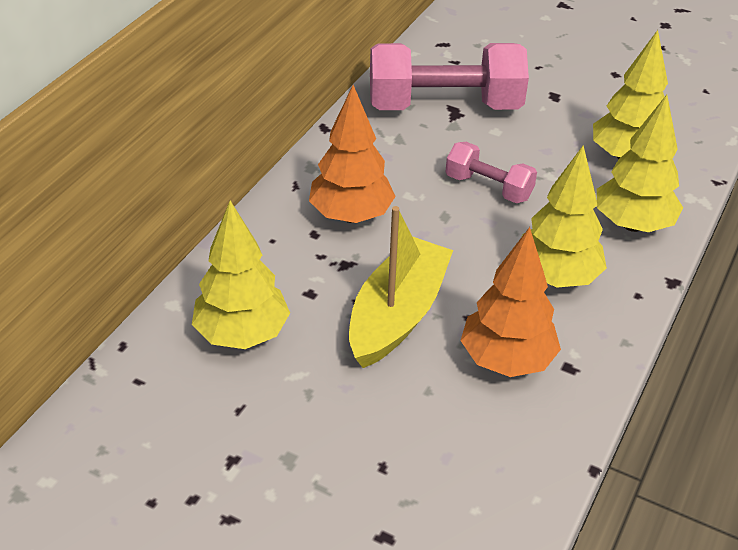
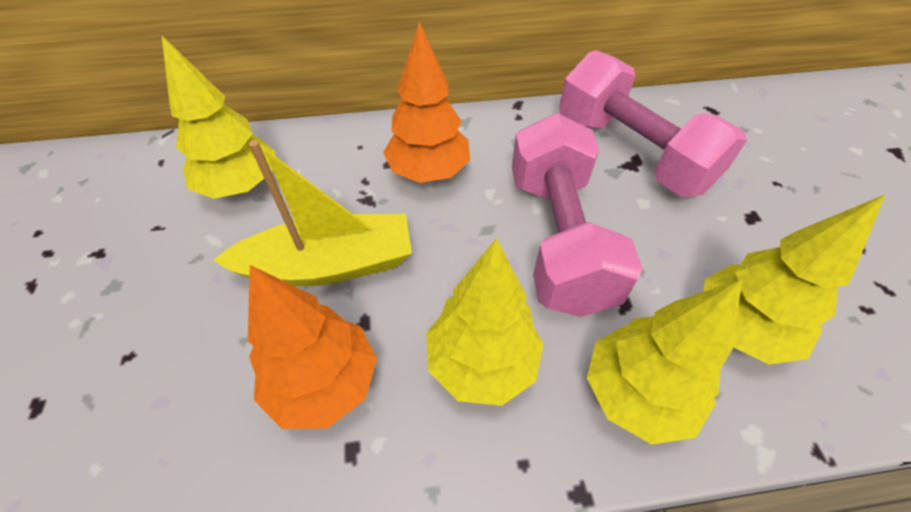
camera: 55 degrees right, 10 degrees up
(488, 187) = (558, 238): pink dumbbell -> pink dumbbell, size x1.93

